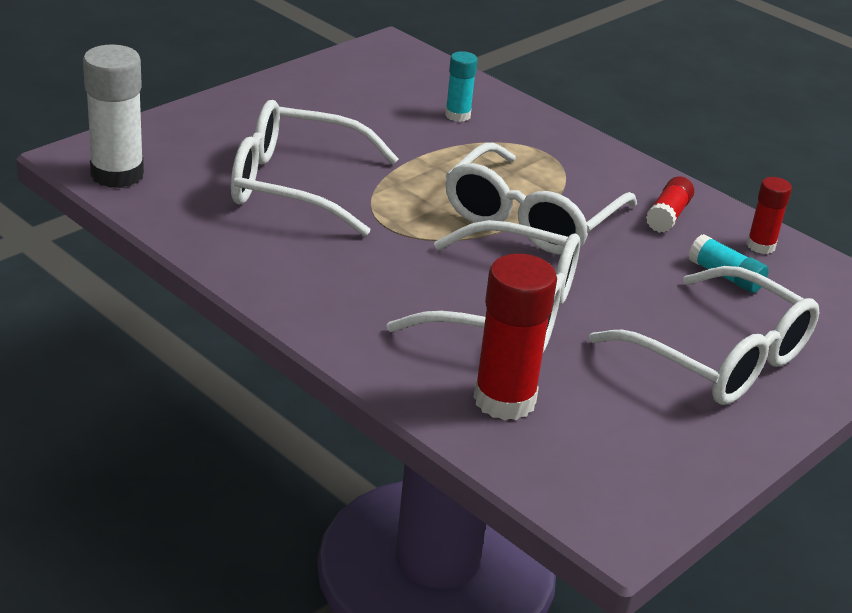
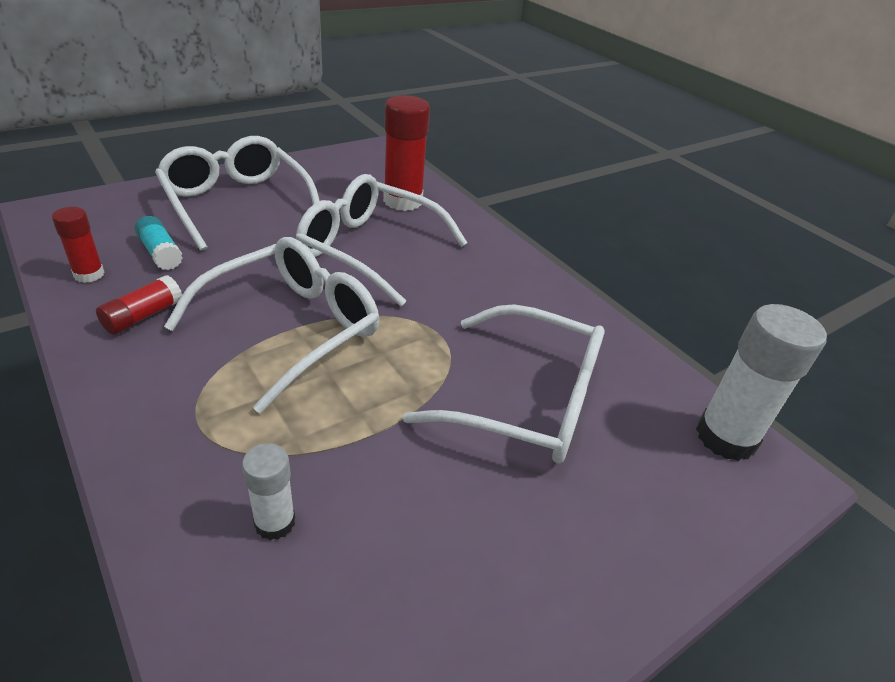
camera: 170 degrees left, 5 degrees up
(457, 115) = (275, 522): turquoise glue stick -> white glue stick

